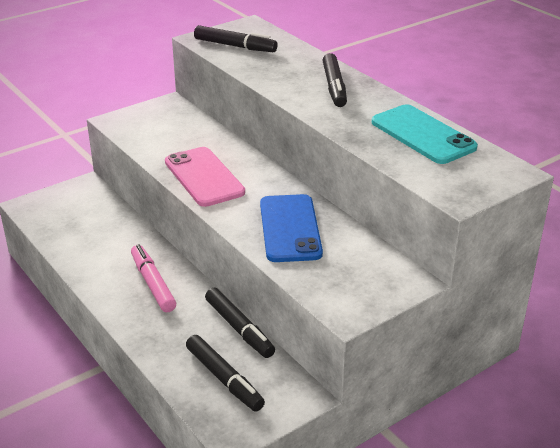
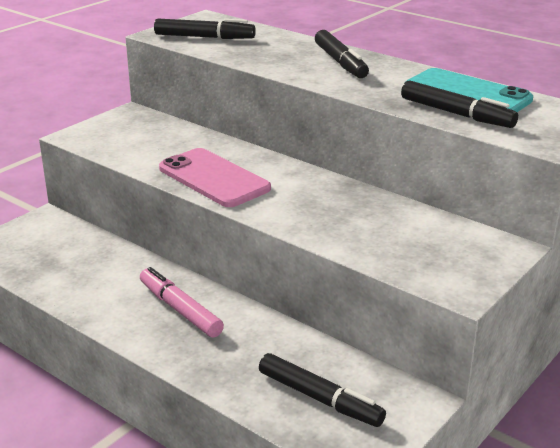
camera: 15 degrees left, 5 degrees down
(239, 328) = (308, 341): black marker -> black marker (456, 114)
(290, 228) = (343, 216): blue phone -> none

